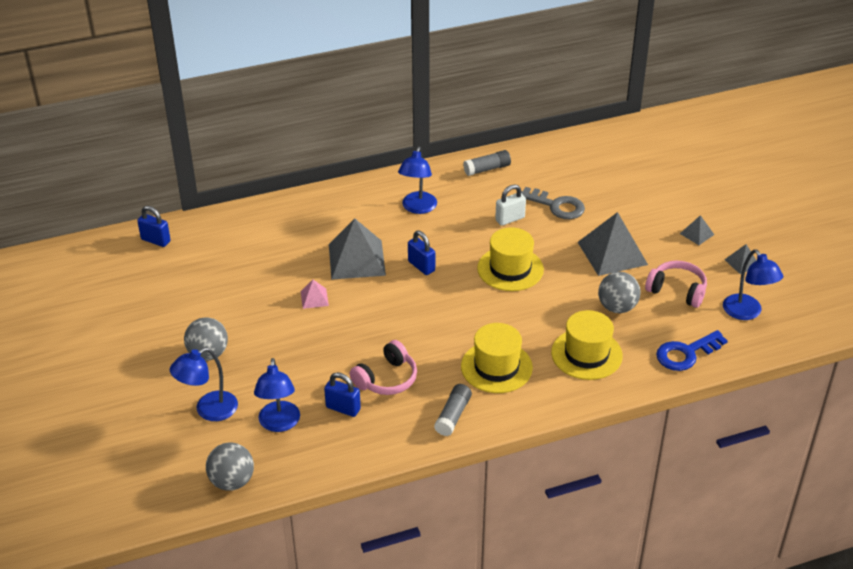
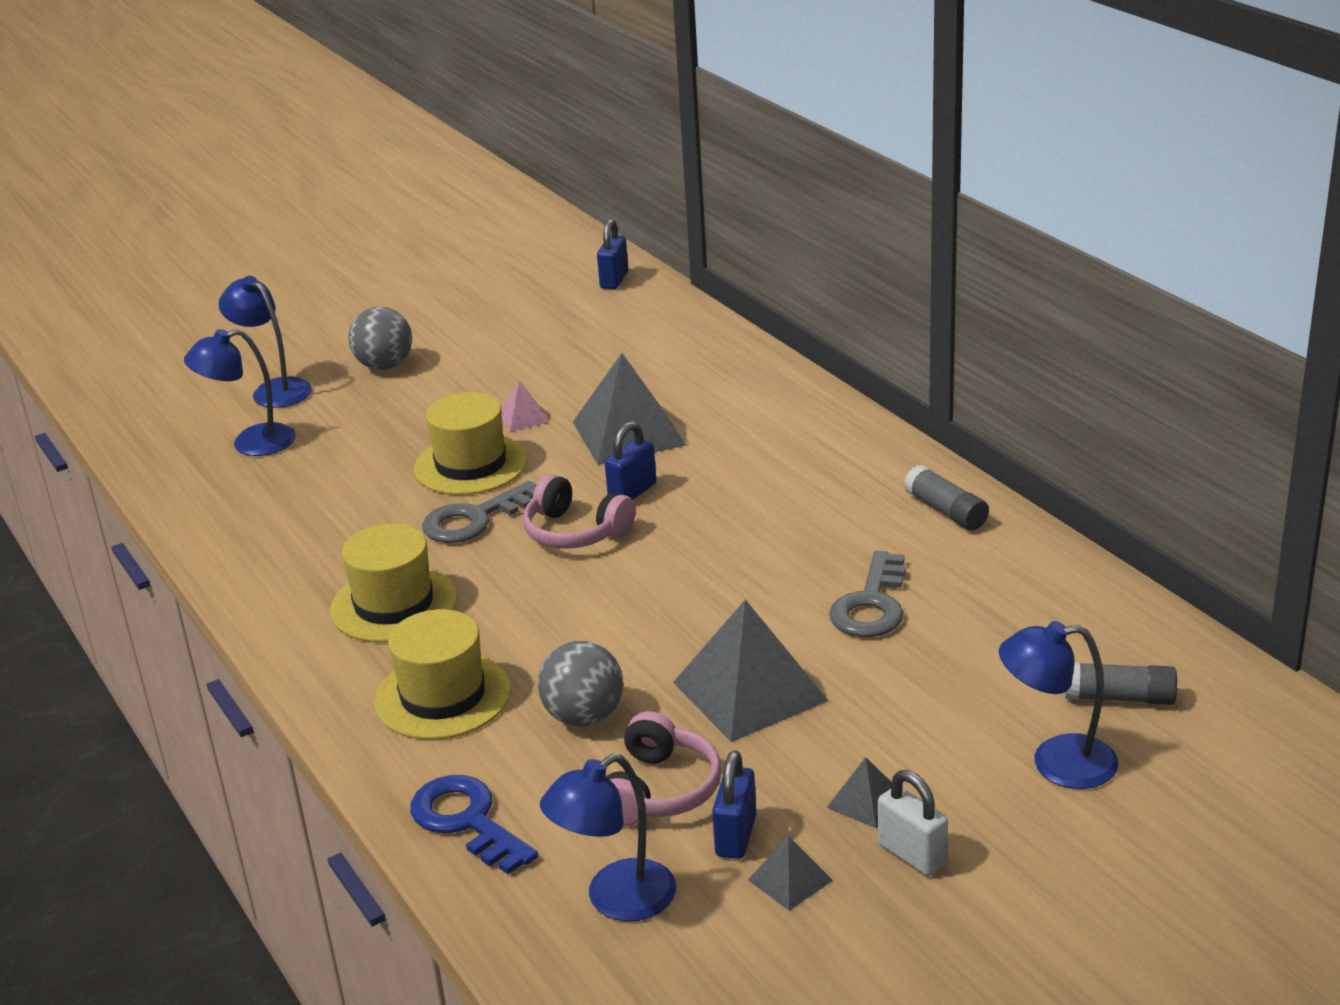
camera: 80 degrees right, 10 degrees down
(232, 481) = (142, 433): grey ball -> none
(343, 408) = (285, 485): blue padlock -> blue padlock (736, 836)
(386, 379) = (352, 509): pink headphones -> pink headphones (575, 532)
(417, 208) = (789, 462): blue lamp -> blue lamp (1056, 763)
(422, 329) = (474, 519): none -> grey key
(453, 416) = (275, 581): grey glue stick -> grey glue stick (1119, 698)
(510, 219) = (803, 558): white padlock -> white padlock (912, 854)
(510, 269) = (657, 580): yellow hat -> yellow hat (471, 465)

